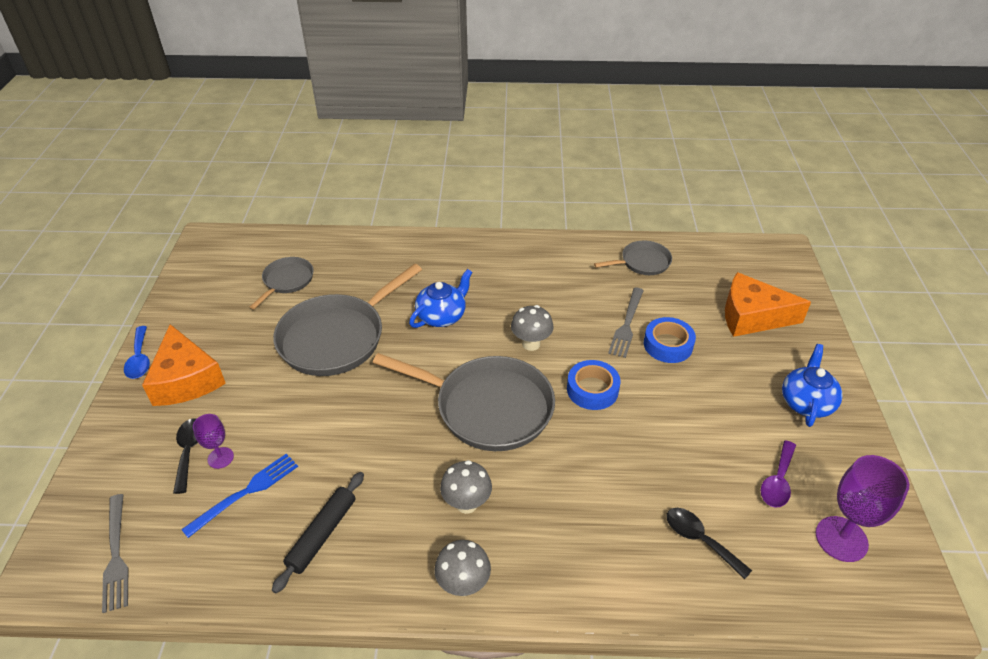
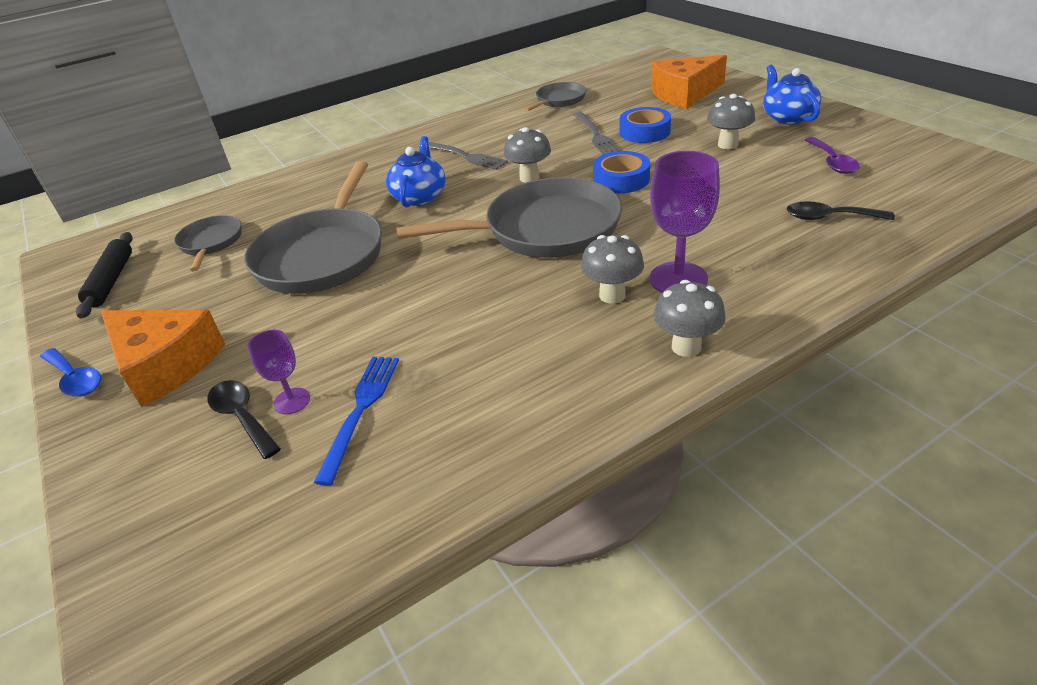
camera: 30 degrees left, 5 degrees down
(116, 556) = (246, 559): grey fork -> grey fork (465, 156)
(322, 534) = (495, 393): black rolling pin -> black rolling pin (111, 281)
(716, 403) = (728, 144): none -> grey mushroom
(841, 539) = (917, 169): purple goblet -> purple goblet (678, 279)

